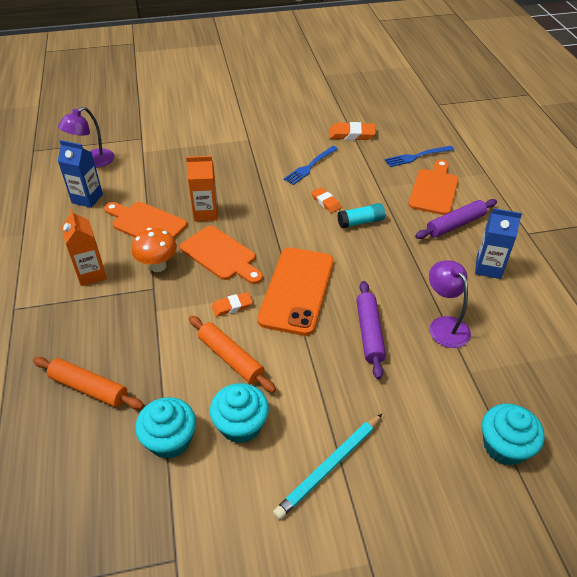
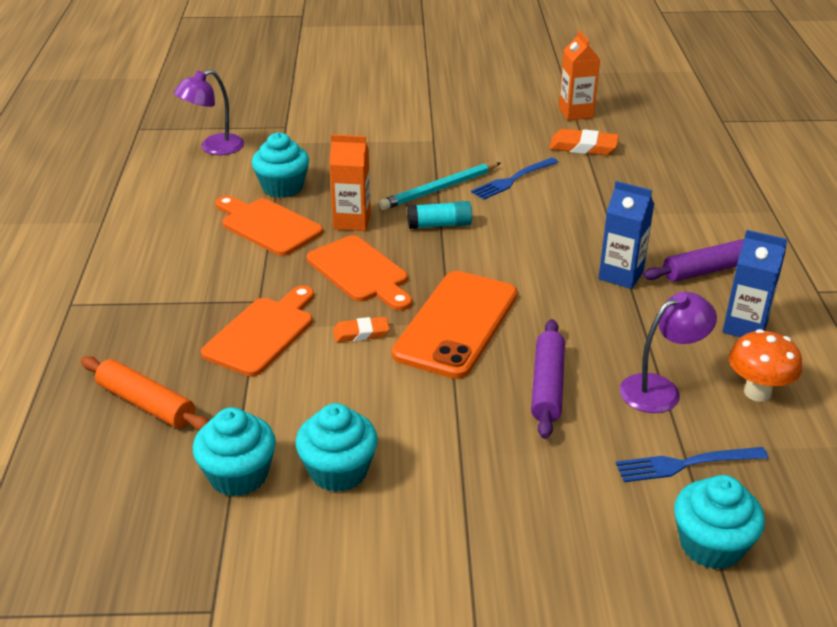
camera: 10 degrees right, 10 degrees down
(87, 198) = (196, 190): blue carton -> blue carton (621, 275)
(91, 274) = (180, 276): orange carton -> orange carton (576, 113)
(150, 190) = (282, 187): none -> turquoise cupcake
(158, 266) = (271, 276): orange mushroom -> orange mushroom (757, 392)
(231, 358) = (344, 393): orange rolling pin -> none
(326, 202) = (524, 224): orange eraser -> none
(329, 467) = (449, 535): turquoise pencil -> turquoise pencil (439, 189)
(360, 222) = (569, 253): turquoise glue stick -> turquoise glue stick (439, 225)
(416, 157) = (672, 182): blue fork -> blue fork (685, 464)
(434, 190) = (688, 224): orange cutting board -> orange cutting board (262, 333)
(444, 325) = (660, 389): purple lamp -> purple lamp turned 75 degrees clockwise

